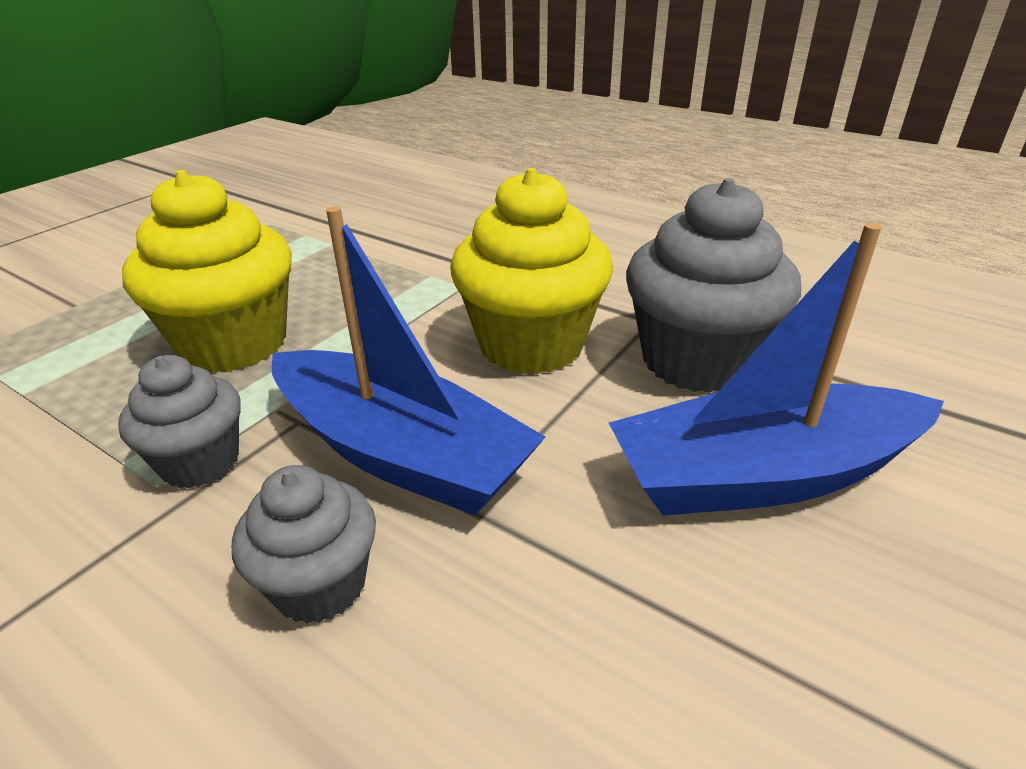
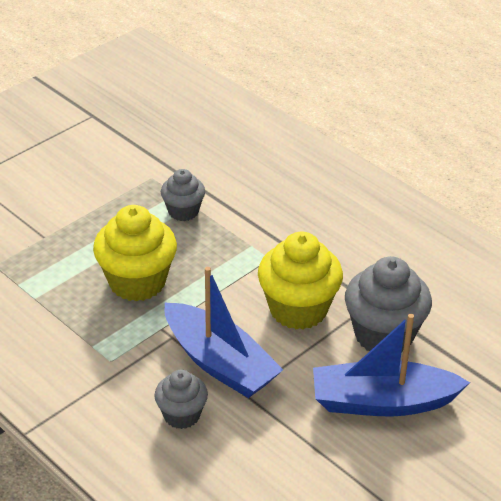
camera: 10 degrees right, 5 degrees up
(200, 462) = (128, 352): grey cupcake -> grey cupcake (183, 211)

